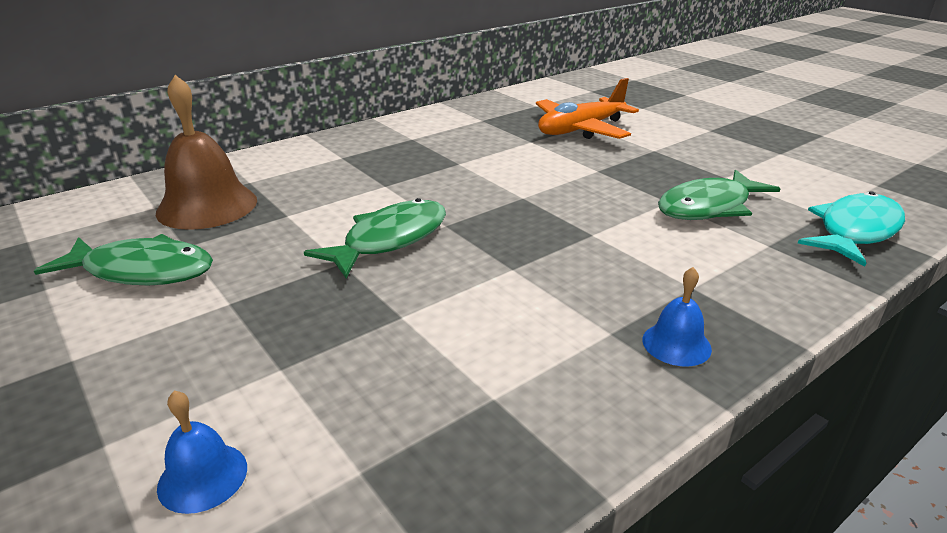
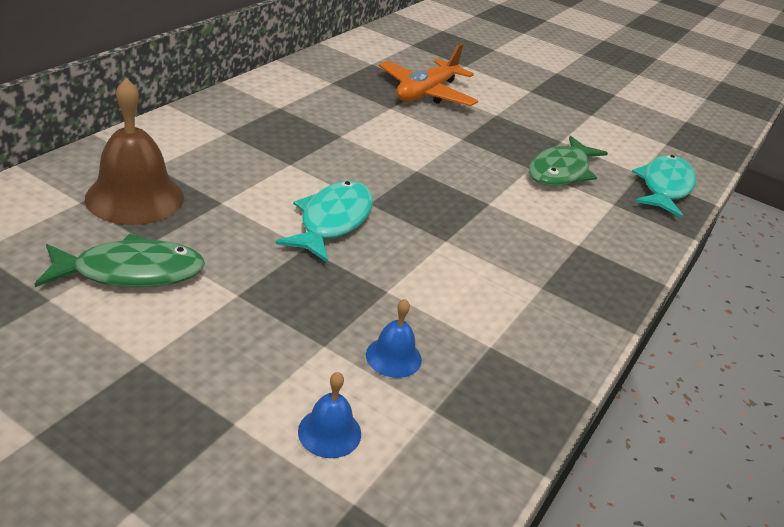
camera: 25 degrees left, 5 degrees up
(390, 240) = (332, 221): green fish -> turquoise fish
(676, 344) = (587, 291): blue bell -> blue bell (393, 357)

